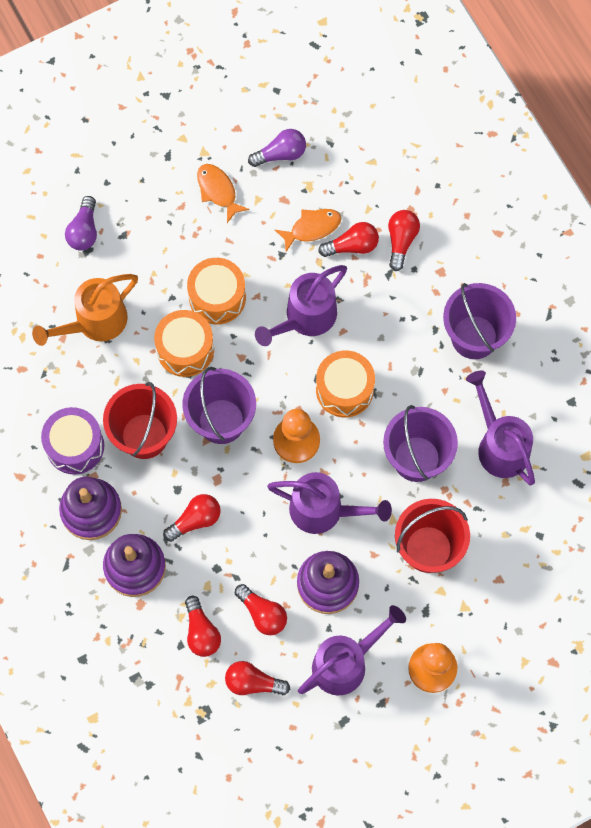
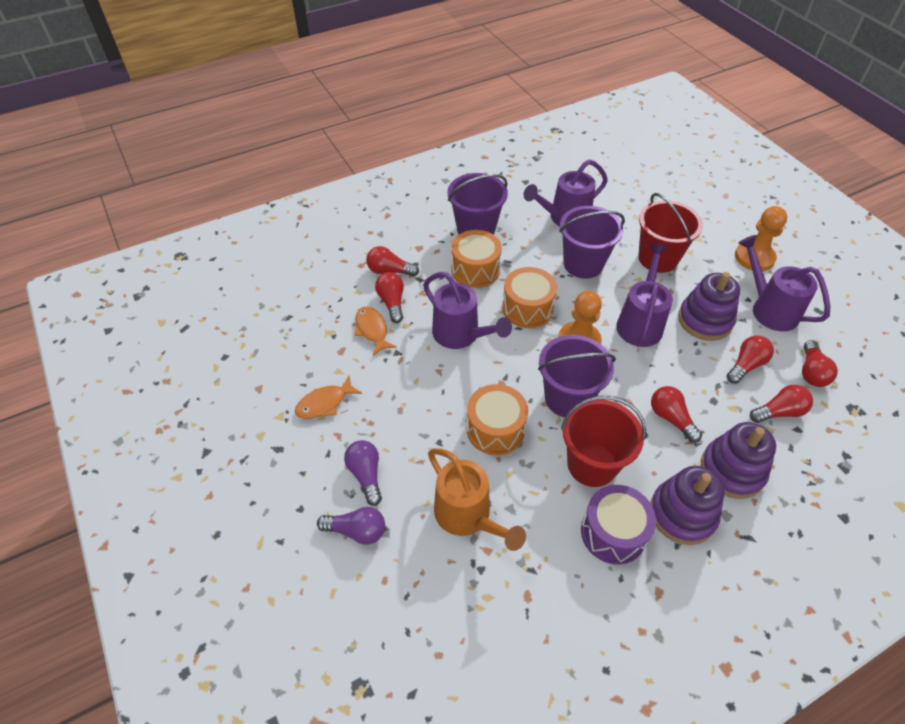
camera: 90 degrees left, 20 degrees down
(217, 297) = (439, 403): orange drum -> orange drum (475, 270)
(281, 154) = (293, 353): purple light bulb -> purple light bulb (366, 475)

